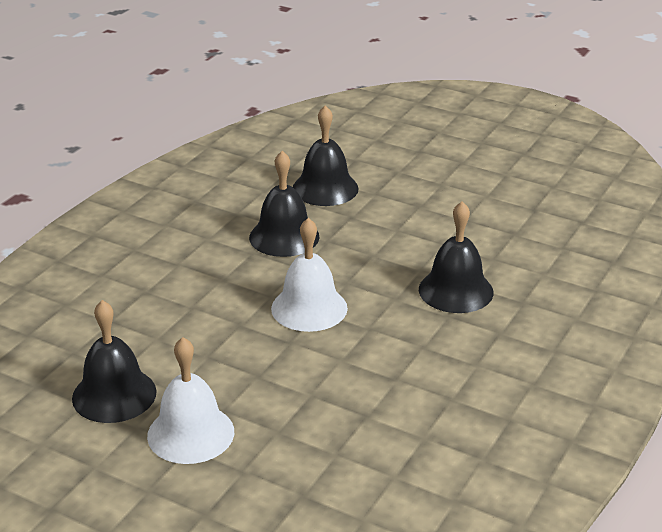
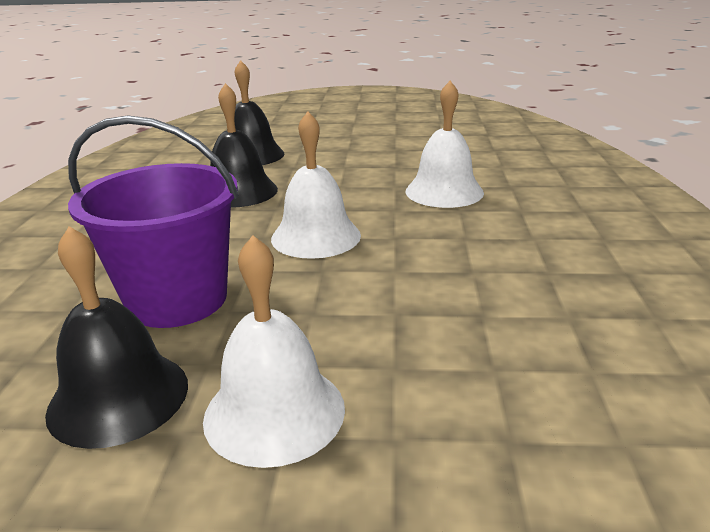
camera: 25 degrees left, 5 degrees down
(179, 335) = (177, 299): none -> purple bucket
(455, 290) = (444, 191): black bell -> white bell

